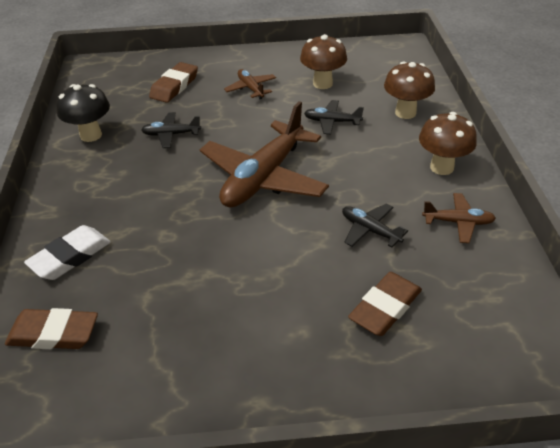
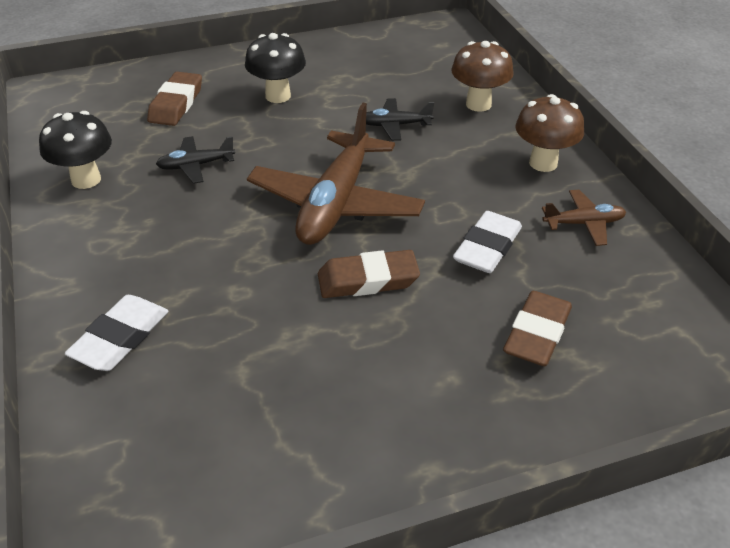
camera: 15 degrees left, 0 degrees up
(53, 333) = (137, 437): brown eraser -> brown eraser (368, 280)
(251, 88) = (278, 96): brown plane -> black mushroom
(322, 84) = (366, 80): brown mushroom -> none
(370, 230) = (487, 247): black plane -> white eraser

